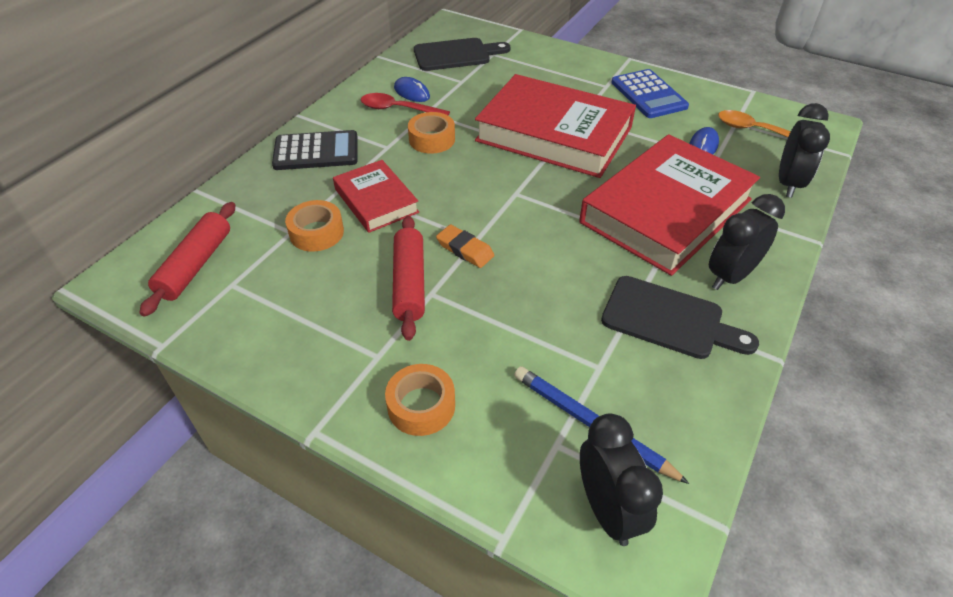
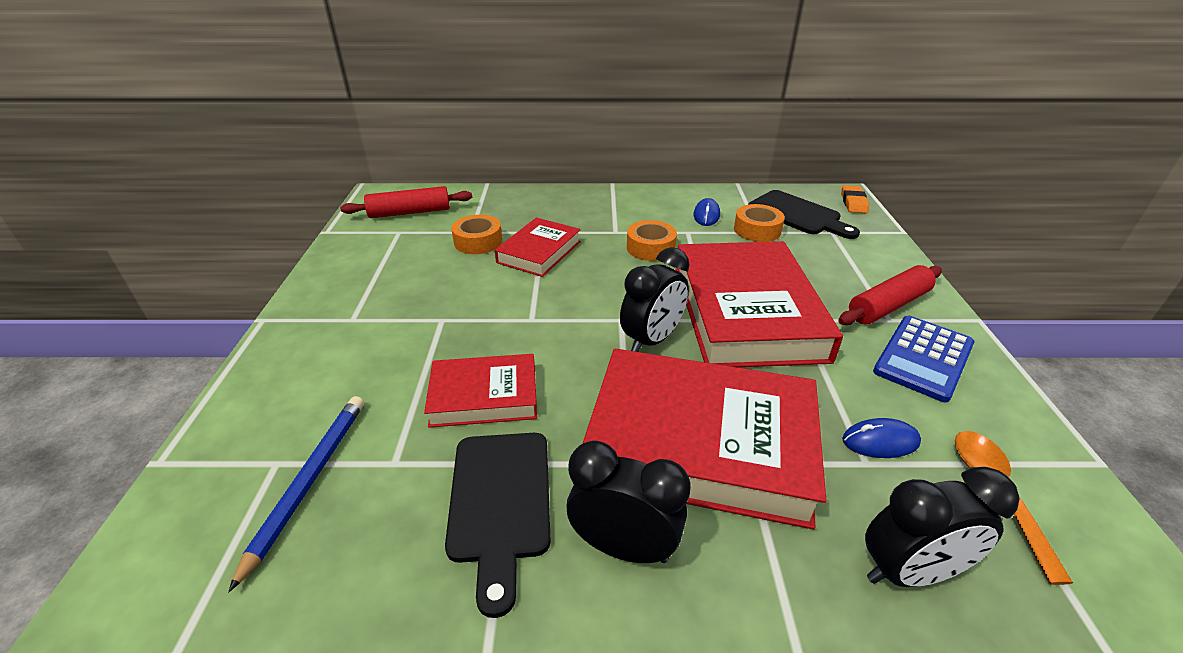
camera: 60 degrees right, 10 degrees down
(316, 151) = (575, 206): black calculator -> none
(398, 109) = (673, 218): red spoon -> none
(409, 283) = (447, 304): red rolling pin -> red rolling pin (888, 306)
(421, 406) = (303, 361): orange tape -> orange tape (757, 230)
(465, 249) = (512, 317): orange eraser -> orange eraser (853, 202)
(555, 296) = (484, 396): none -> red book
(607, 509) = (195, 530): black clock -> black clock (652, 340)

